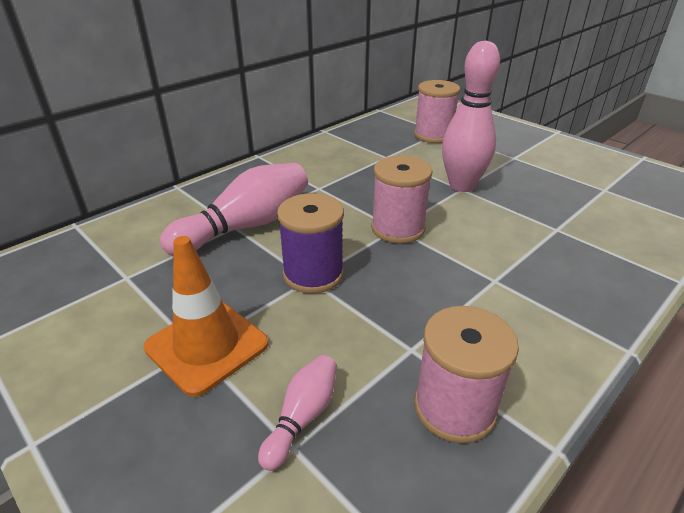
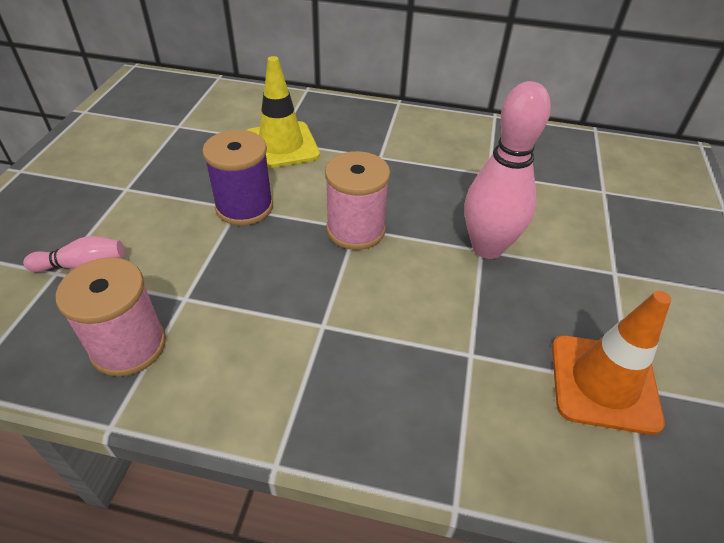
camera: 55 degrees right, 10 degrees up
(207, 345) = (129, 193): orange traffic cone -> orange traffic cone (604, 383)
(246, 226) = (281, 146): pink bowling pin -> yellow traffic cone
(433, 135) = (585, 189): pink spool -> none

